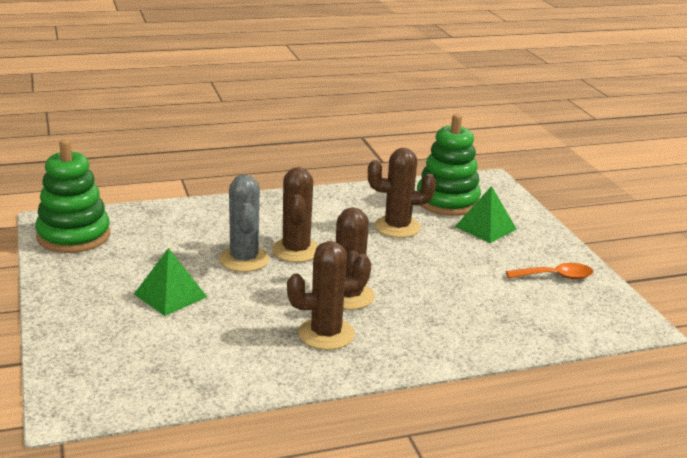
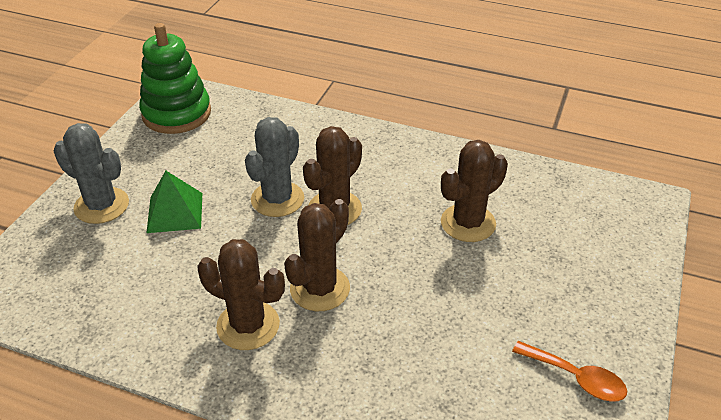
camera: 40 degrees right, 15 degrees up
(96, 314) = (101, 206): none -> grey cactus
(397, 227) = (468, 223): brown cactus -> brown cactus turned 75 degrees counterclockwise
(447, 202) = (564, 212): green stacking toy -> none
(485, 227) = (568, 267): green pyramid -> none

